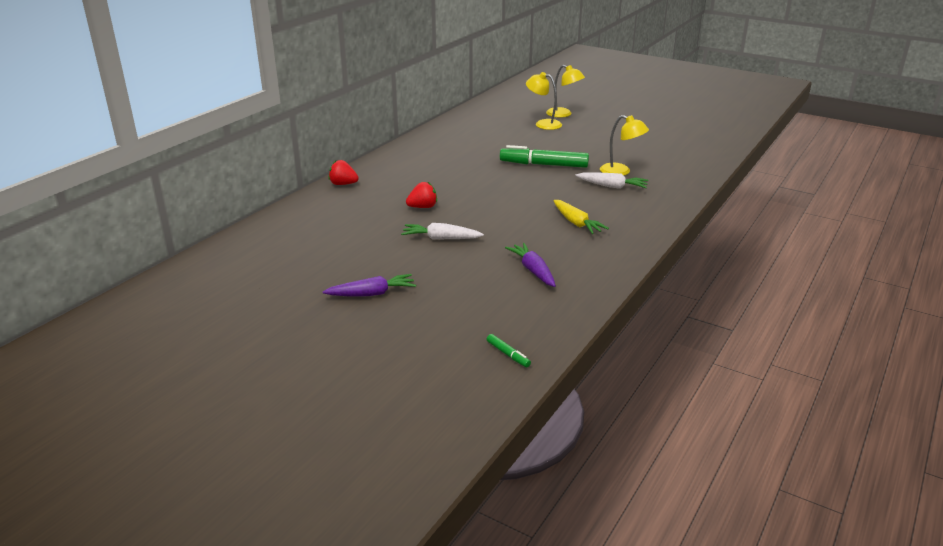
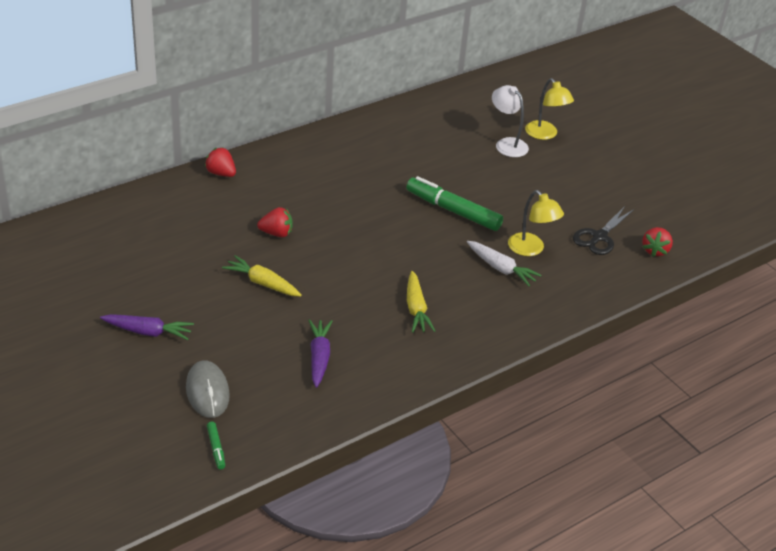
camera: 20 degrees right, 10 degrees up
(441, 238) = (262, 283): white carrot -> yellow carrot
(462, 318) = (207, 392): none -> grey mouse
(543, 124) = (507, 144): yellow lamp -> white lamp
(659, 155) = (599, 237): none -> black scissors
(702, 153) = (655, 250): none -> red strawberry

